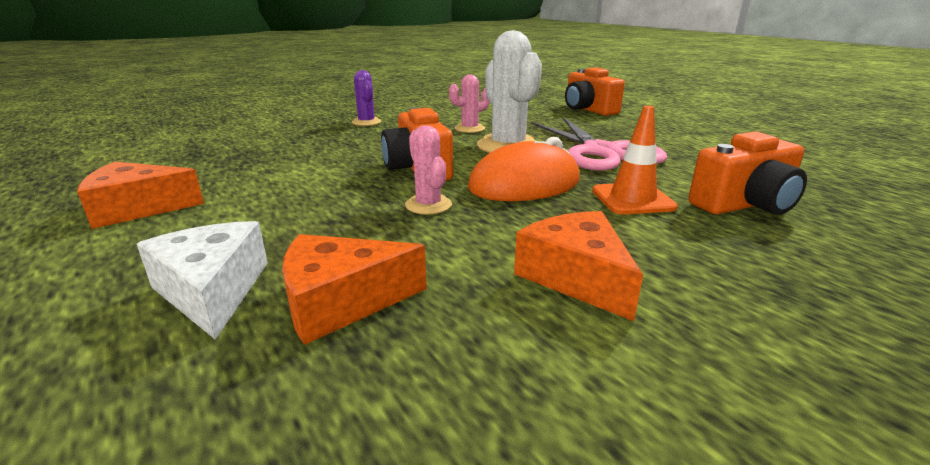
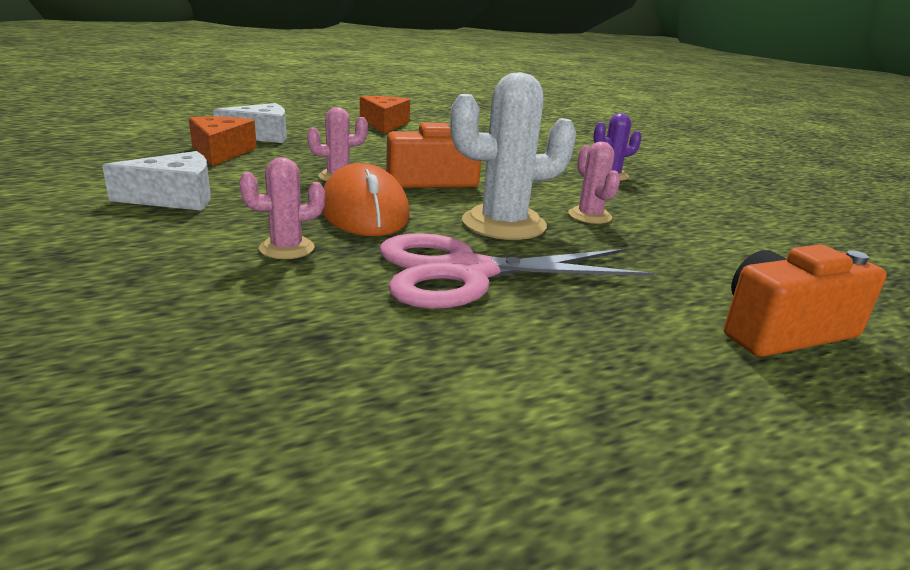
camera: 95 degrees right, 0 degrees up
(576, 277) = (175, 198): orange cheese -> white cheese
(632, 199) = (287, 248): orange traffic cone -> pink cactus
(745, 204) = (213, 306): orange camera -> none

